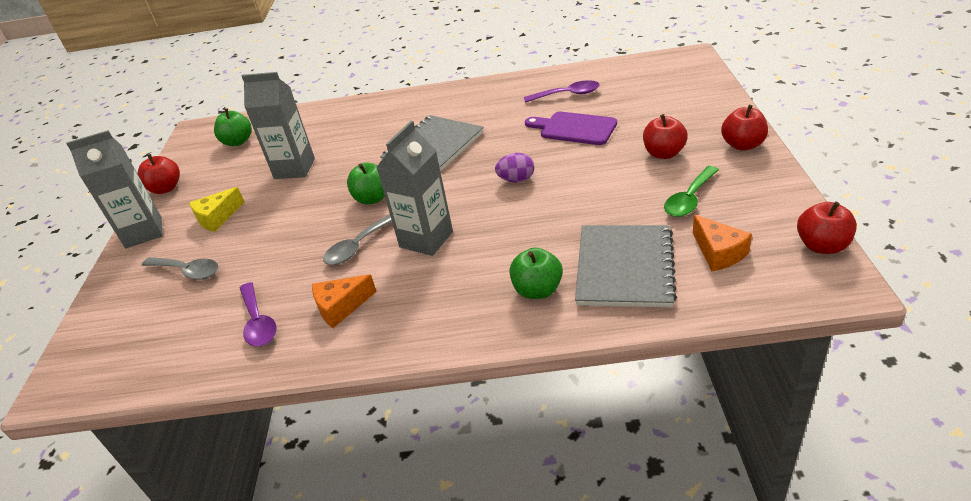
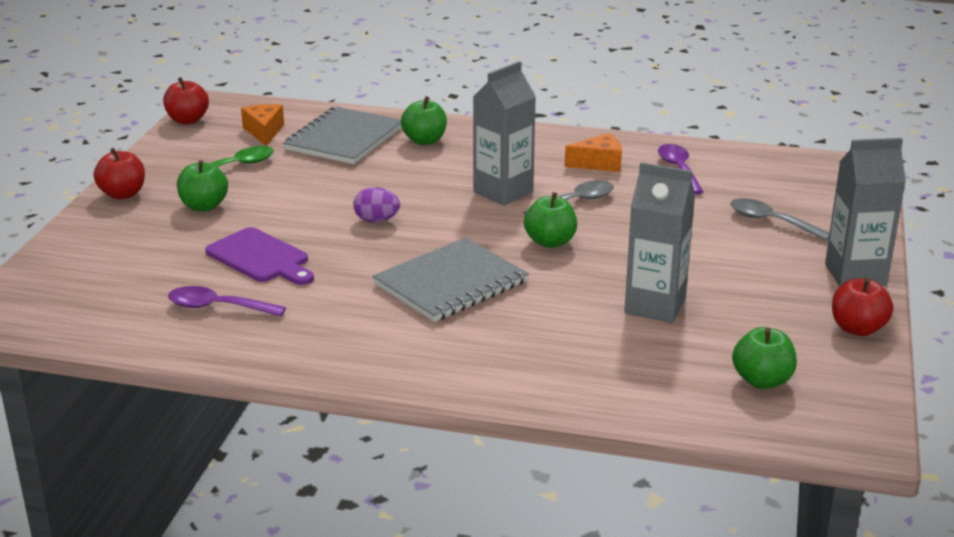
camera: 170 degrees left, 10 degrees down
(217, 218) = (755, 268): yellow cheese -> none
(663, 153) = (204, 206): red apple -> green apple

